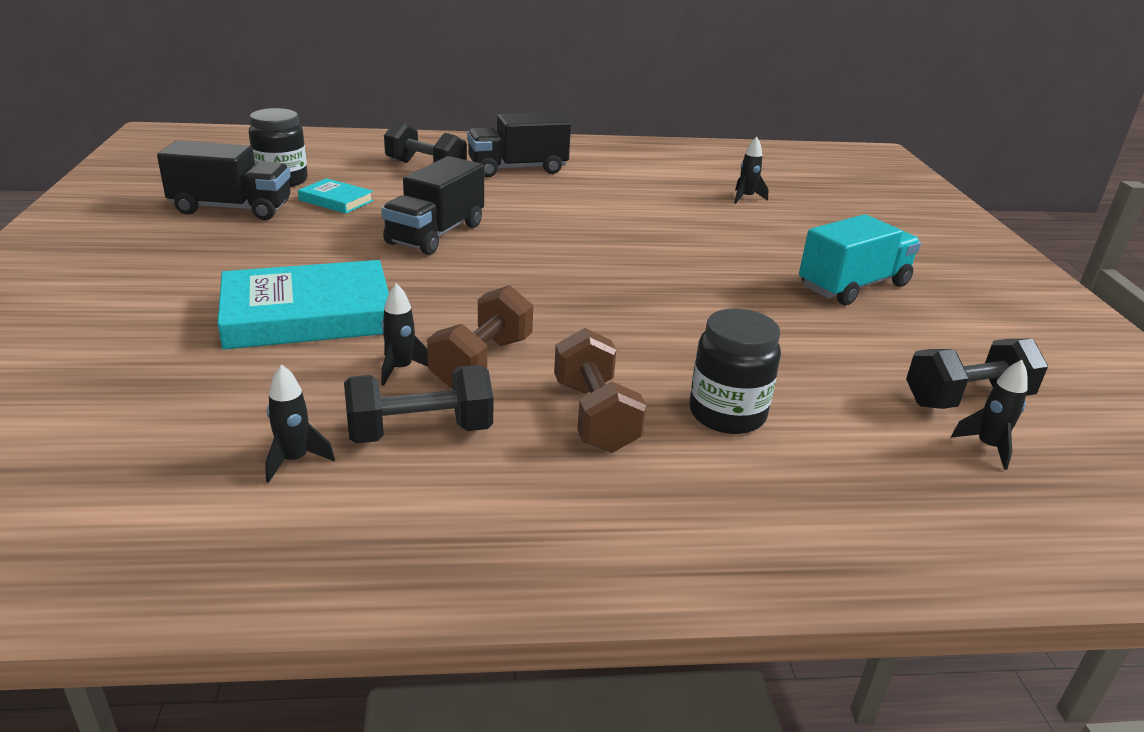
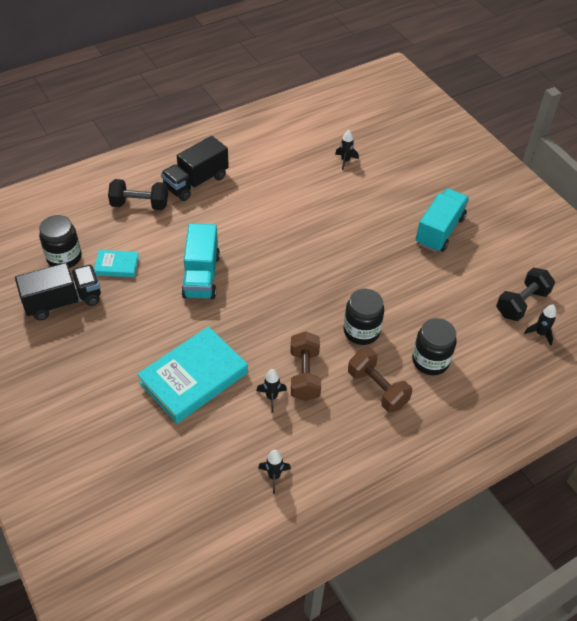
camera: 25 degrees left, 20 degrees up
(420, 432) = (312, 434): black dumbbell -> none
(435, 234) = (201, 276): black truck -> turquoise truck
(627, 346) = (361, 331): none -> black jar

